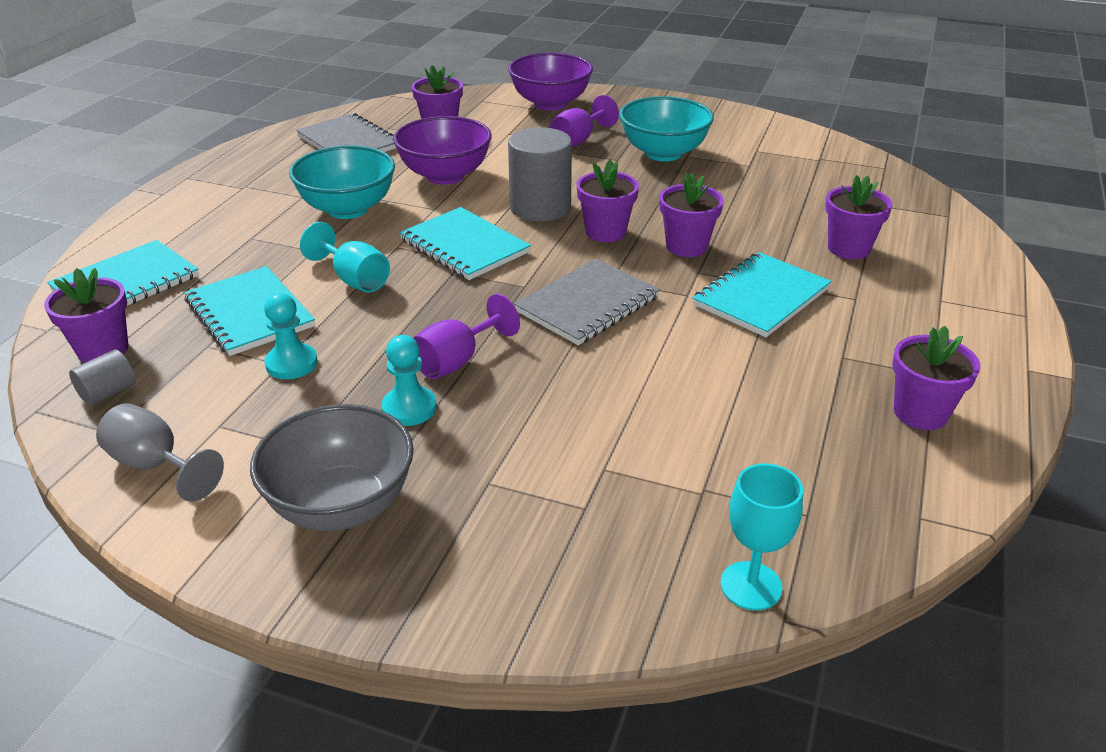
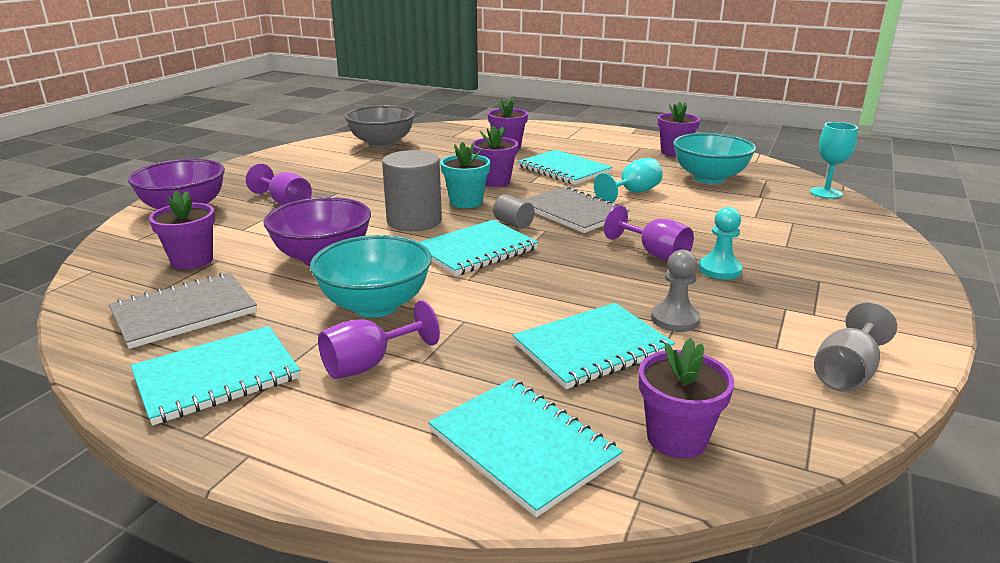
camera: 85 degrees left, 10 degrees down
(108, 392) = (754, 419): grey cylinder -> grey cylinder (513, 224)
(254, 169) = (217, 377): none -> turquoise notebook
(254, 217) = (369, 364): none -> purple goblet
(291, 363) = (674, 319): turquoise pawn -> grey pawn
(341, 505) = (839, 290): grey bowl -> grey bowl (382, 144)
(354, 279) = (528, 297): turquoise goblet -> turquoise goblet (633, 193)
(605, 232) = (466, 202): purple flower pot -> turquoise flower pot
(663, 153) = (337, 178): turquoise bowl -> turquoise bowl (709, 178)

